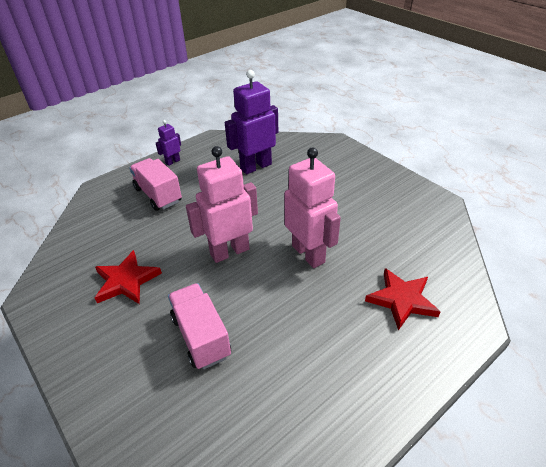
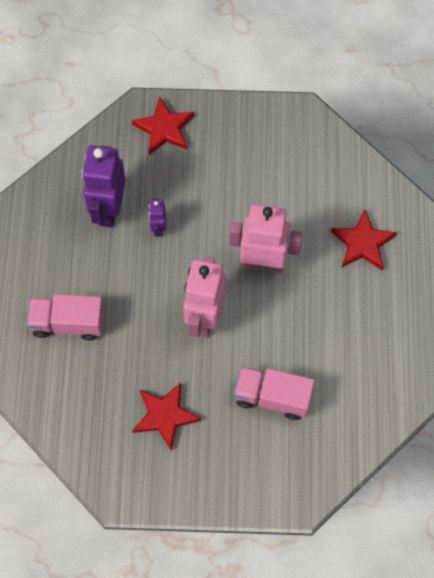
camera: 50 degrees left, 25 degrees up
(172, 161) = (22, 275): purple robot -> purple robot (158, 228)
(337, 156) = (164, 129): none -> red star

